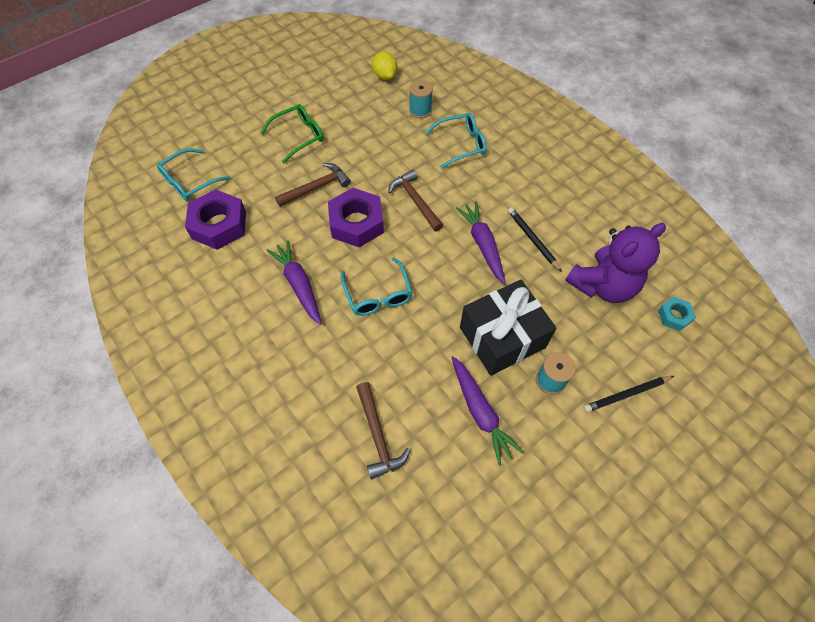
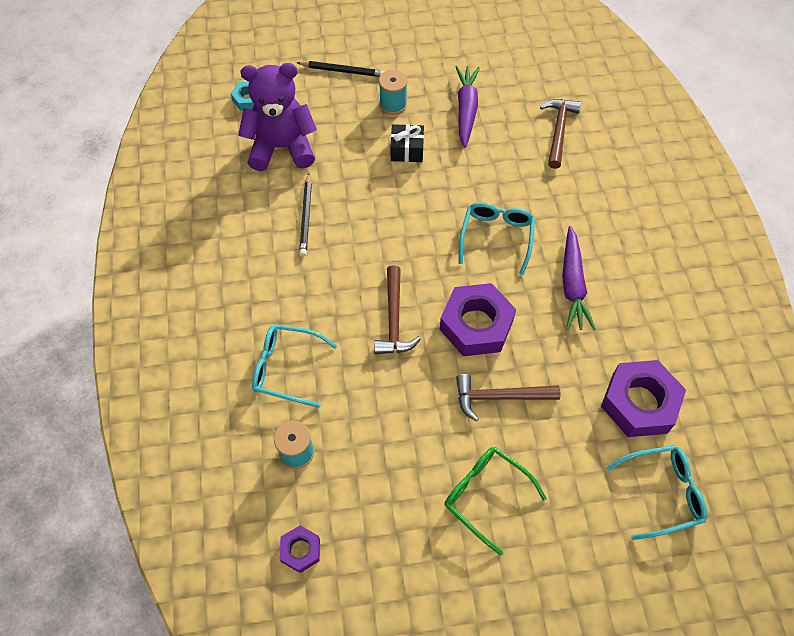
camera: 150 degrees left, 0 degrees up
(298, 136) = (486, 496): green glasses -> green glasses turned 45 degrees clockwise
(385, 76) = (300, 550): yellow lemon -> purple nut
(483, 245) = (359, 235): purple carrot -> none
(502, 337) = (407, 150): black gift -> black gift, size x0.49

